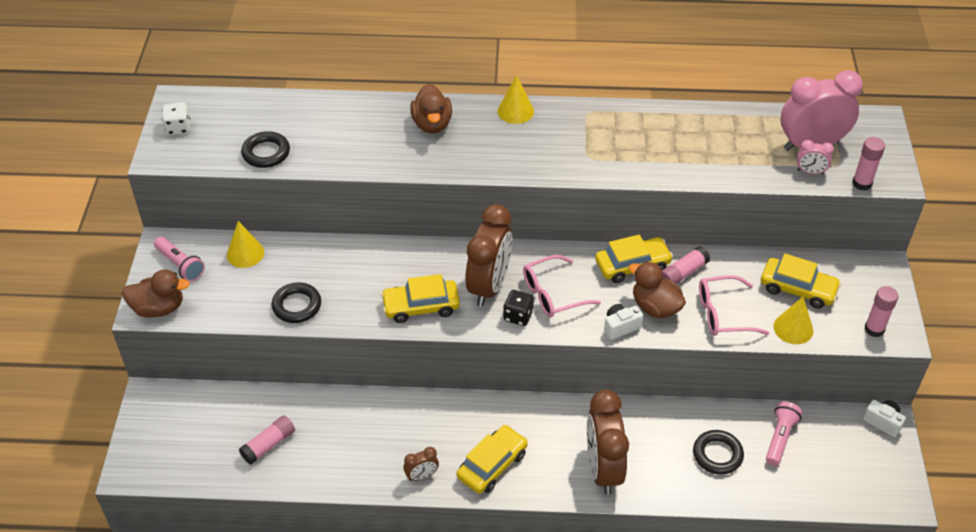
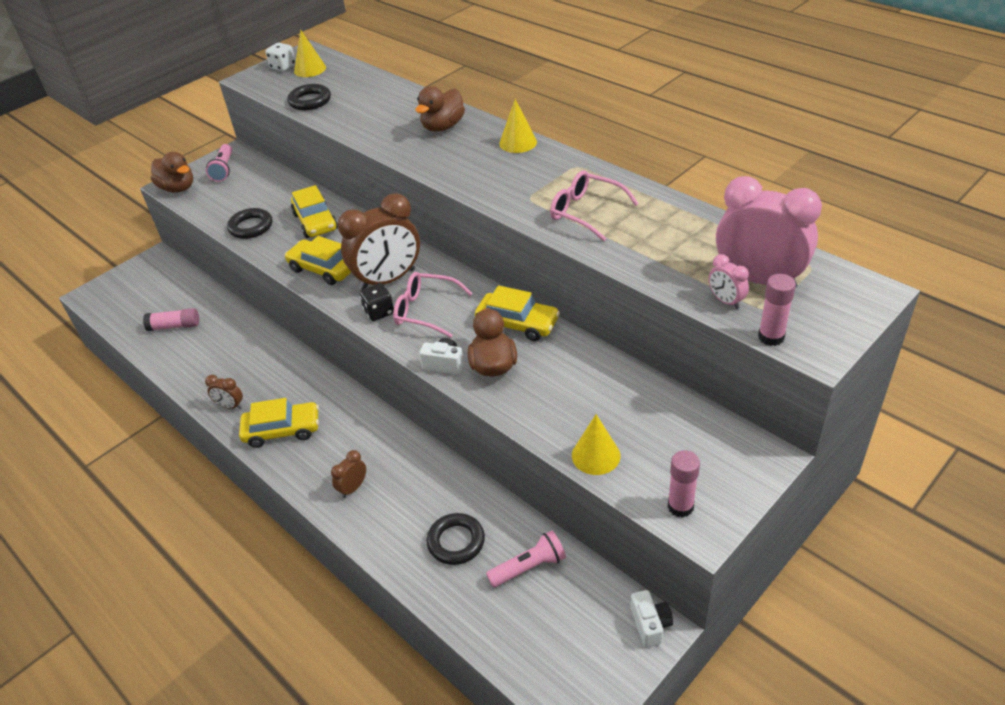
camera: 45 degrees right, 5 degrees down
(245, 253) = (267, 180): yellow cone -> yellow cone (310, 69)
(603, 469) = (353, 488): brown clock -> brown clock, size x0.44
(682, 273) = (552, 352): pink glue stick -> none
(724, 314) = (546, 405): pink glasses -> pink glasses (586, 212)
(798, 289) = (646, 424): yellow car -> yellow car (315, 222)

